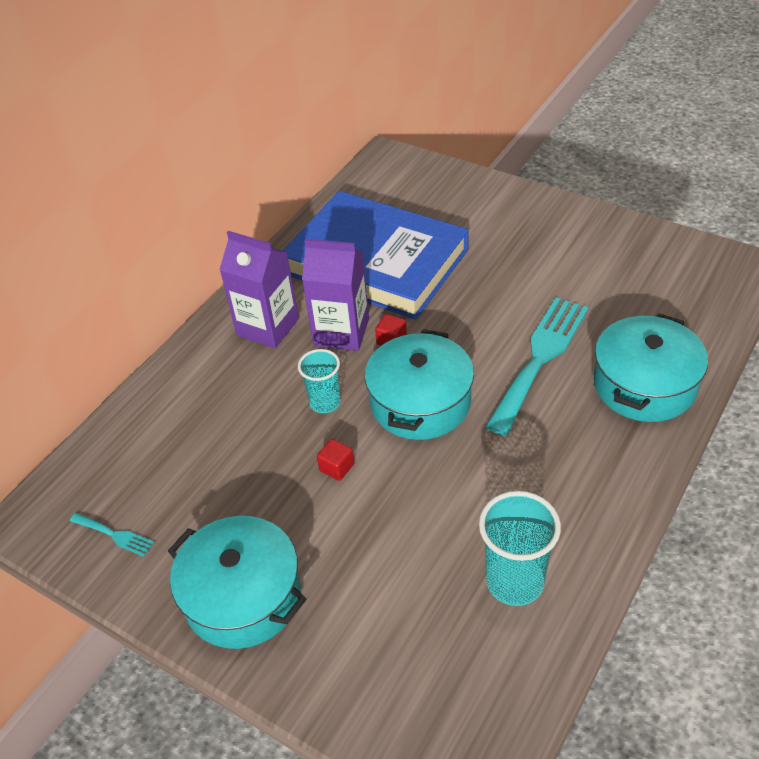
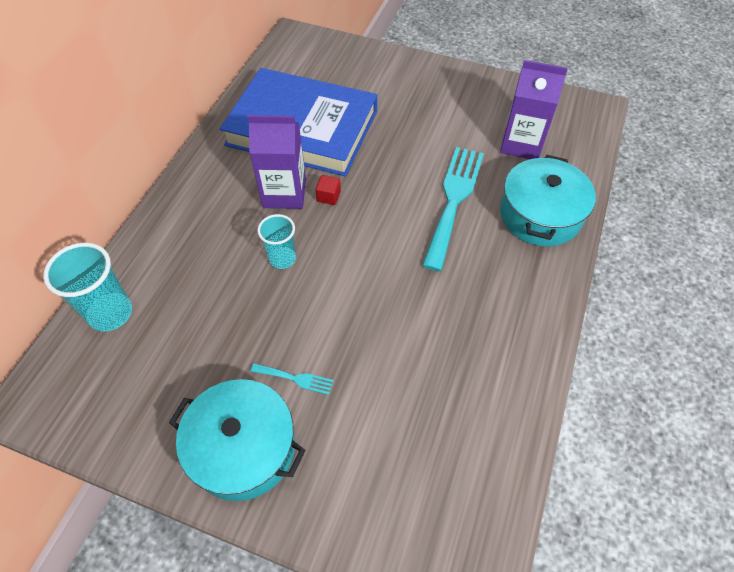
camera: 15 degrees left, 10 degrees up
(115, 535) = (114, 406): turquoise fork -> turquoise fork (295, 378)
(267, 327) = (219, 195): purple carton -> purple carton (521, 144)
(337, 467) = (304, 316): red cube -> none
(420, 402) = (363, 249): turquoise pot -> none
(515, 582) = (473, 400): turquoise cup -> turquoise cup (110, 313)

